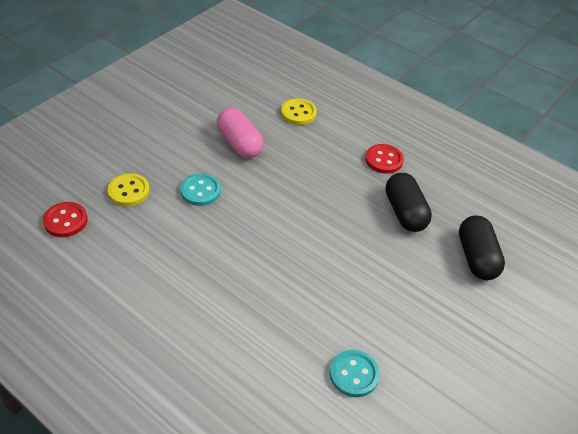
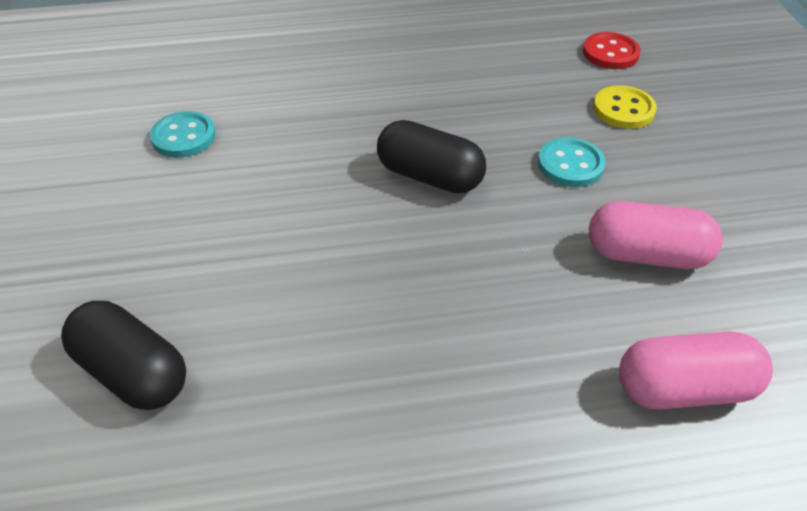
camera: 135 degrees right, 0 degrees up
(298, 113) = (684, 389): yellow button -> pink capsule
(384, 160) = (443, 427): red button -> none
(405, 212) = (306, 355): black capsule -> black capsule (429, 176)

